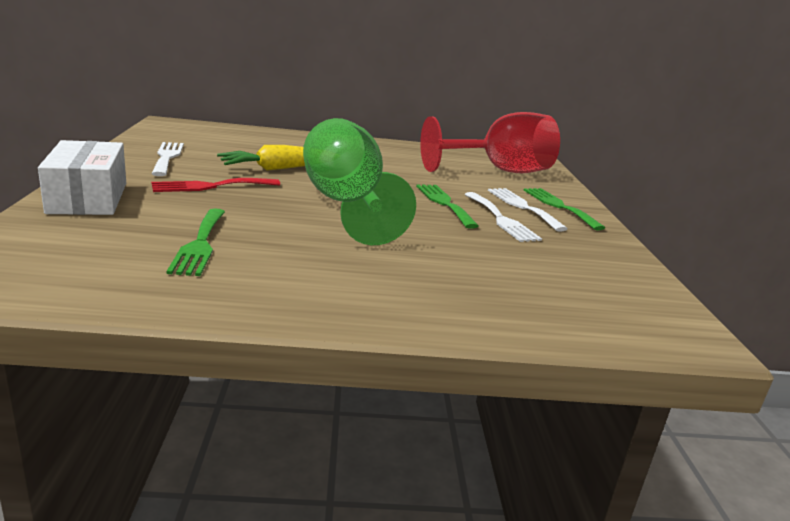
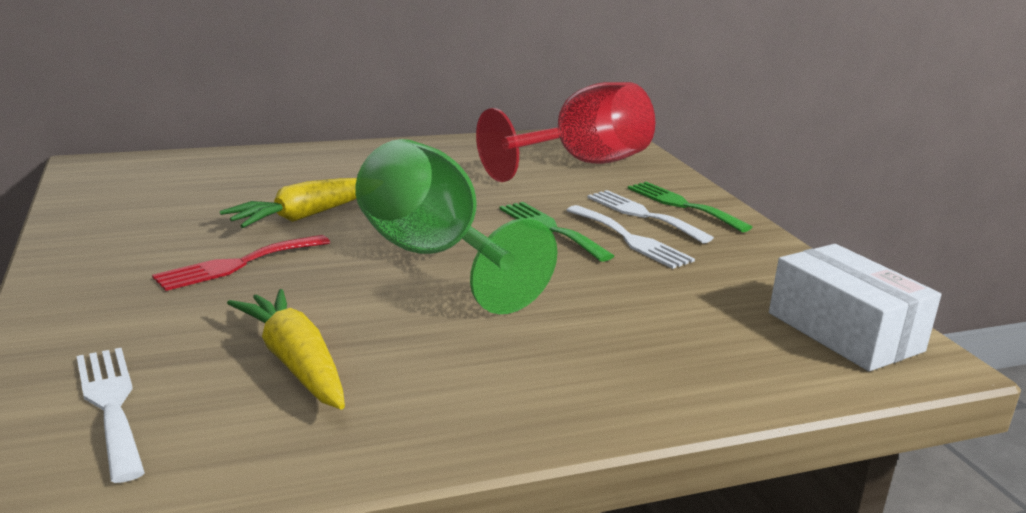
camera: 15 degrees left, 0 degrees up
(88, 198) = (81, 321): white box -> white box (844, 332)
(167, 157) = (139, 226): white fork -> white fork (111, 404)
(200, 244) = (295, 362): green fork -> yellow carrot

